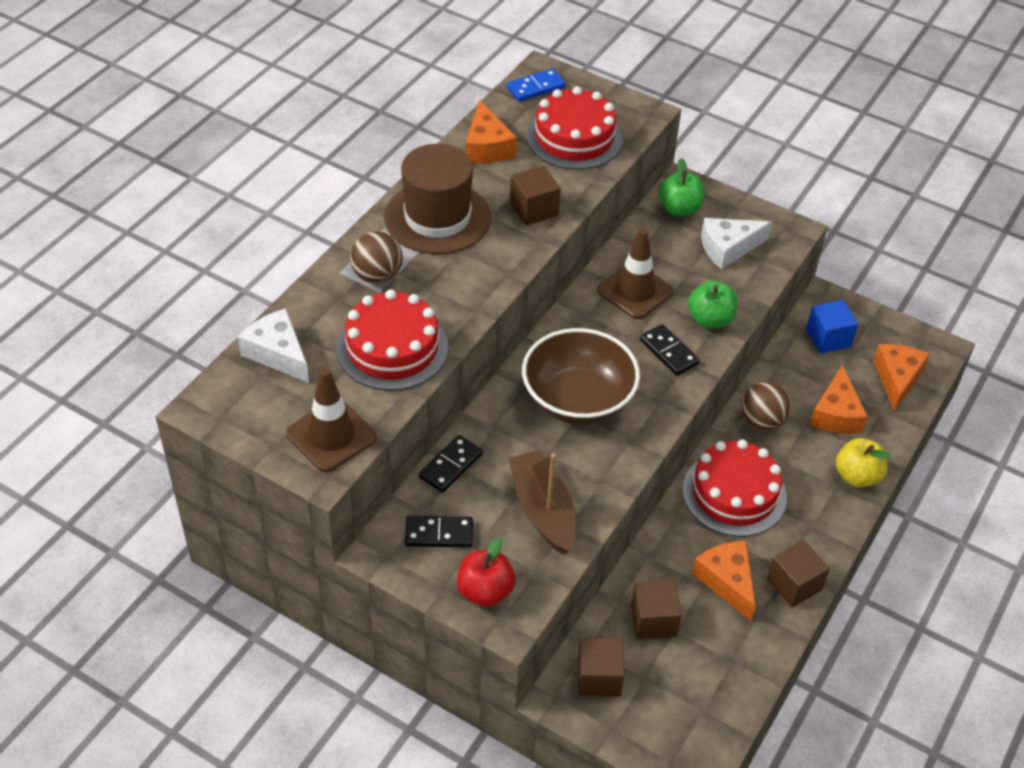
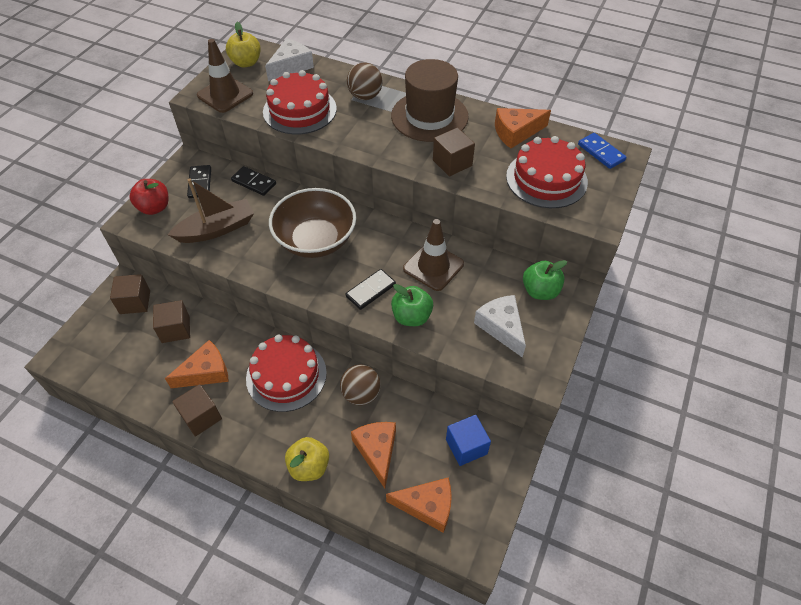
camera: 85 degrees right, 5 degrees up
(249, 409) = (246, 63): none -> yellow apple
(836, 414) = (377, 451): orange cheese -> orange cheese turned 75 degrees clockwise

